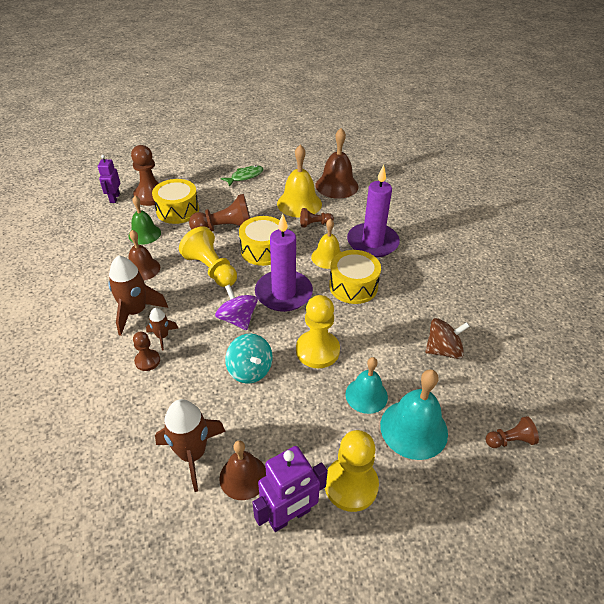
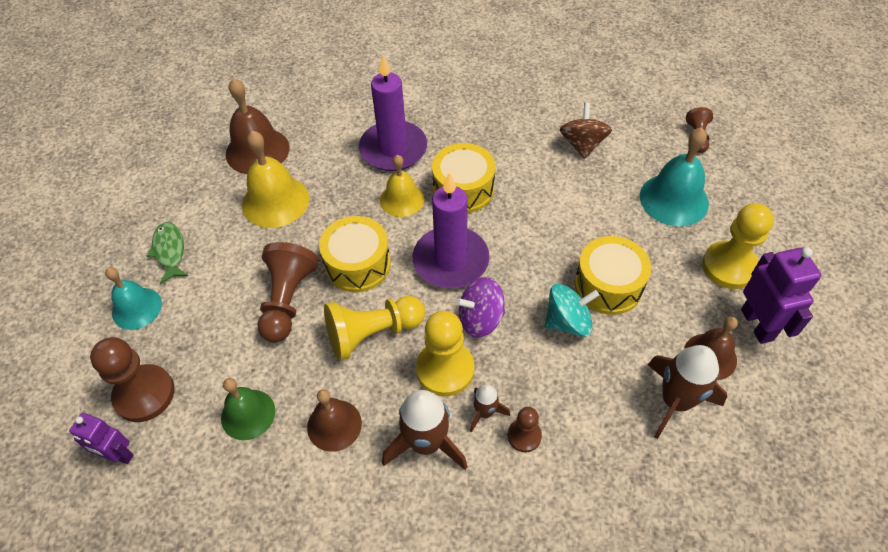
camera: 70 degrees left, 10 degrees up
(177, 210) = (209, 358): yellow drum -> yellow drum (608, 285)
(314, 224) = (330, 196): brown pawn -> none
(317, 350) = (555, 250): yellow pawn -> yellow pawn (445, 369)
(366, 395) = (626, 224): turquoise bell -> turquoise bell (137, 308)

